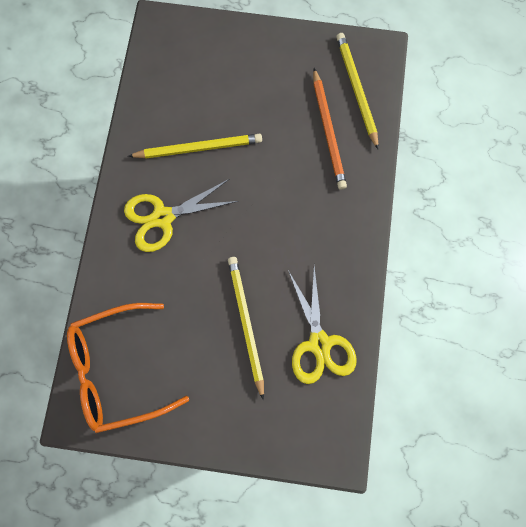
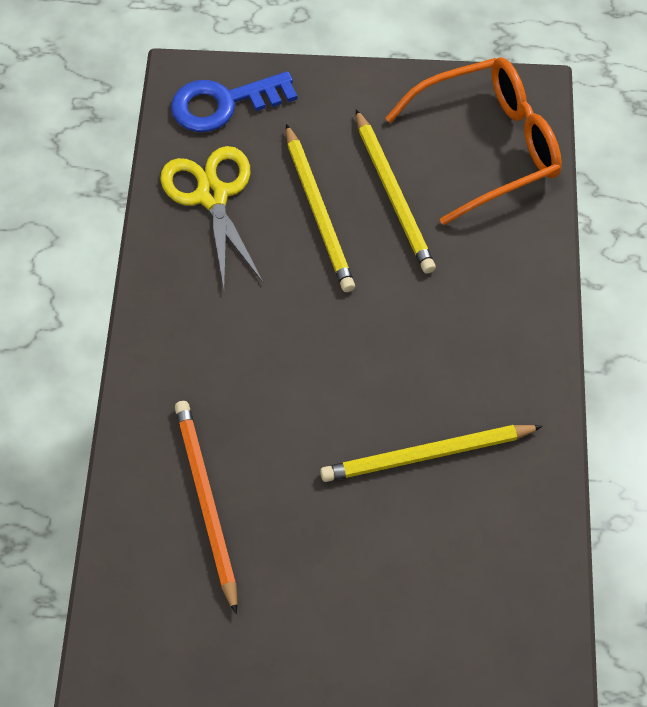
camera: 175 degrees right, 15 degrees down
(163, 217) = (465, 342): yellow scissors -> none
(308, 427) = (224, 104): none -> blue key
(356, 90) = (156, 583): yellow pencil -> yellow pencil (393, 195)

